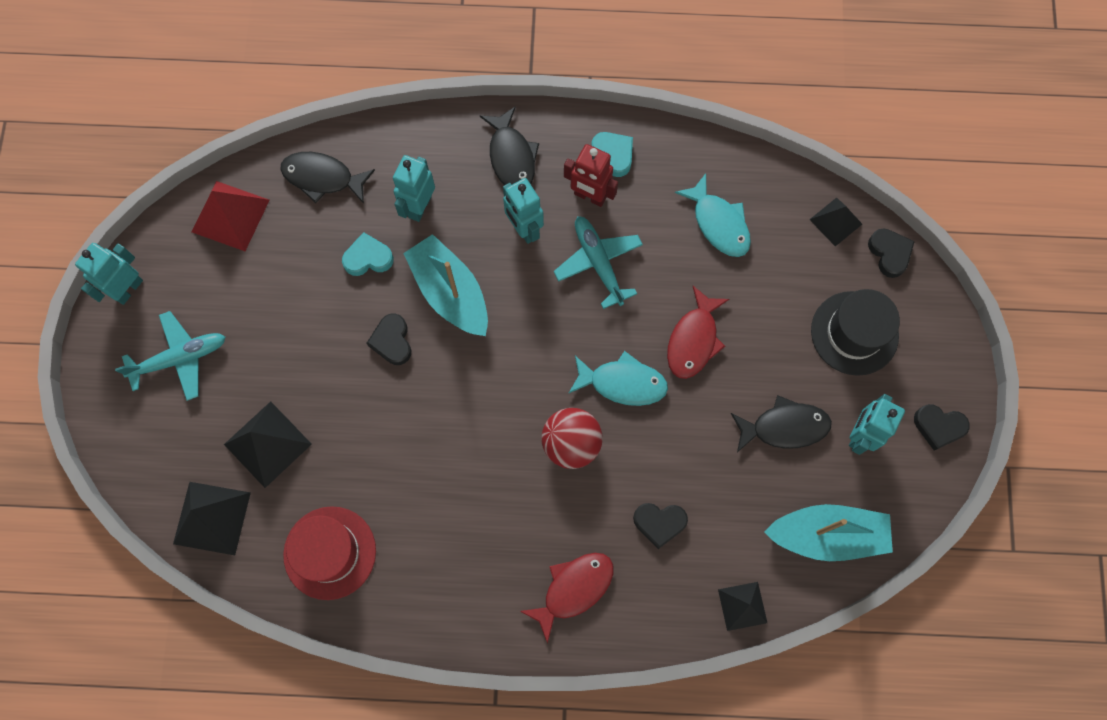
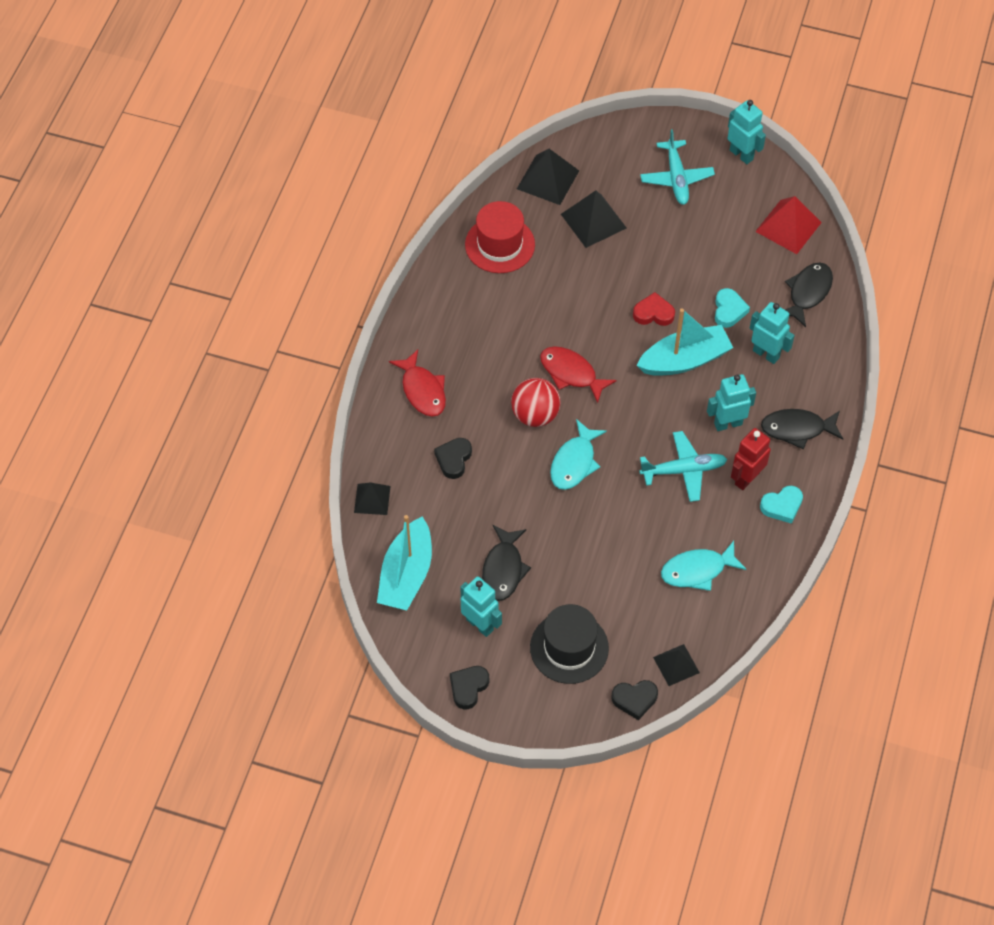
camera: 105 degrees right, 15 degrees down
(392, 341) = (653, 313): black heart -> red heart
(693, 340) = (597, 523): red fish -> red fish (571, 373)

